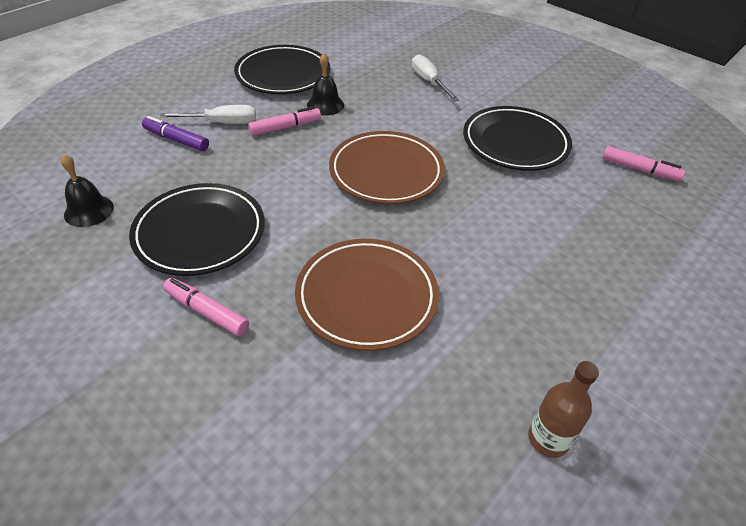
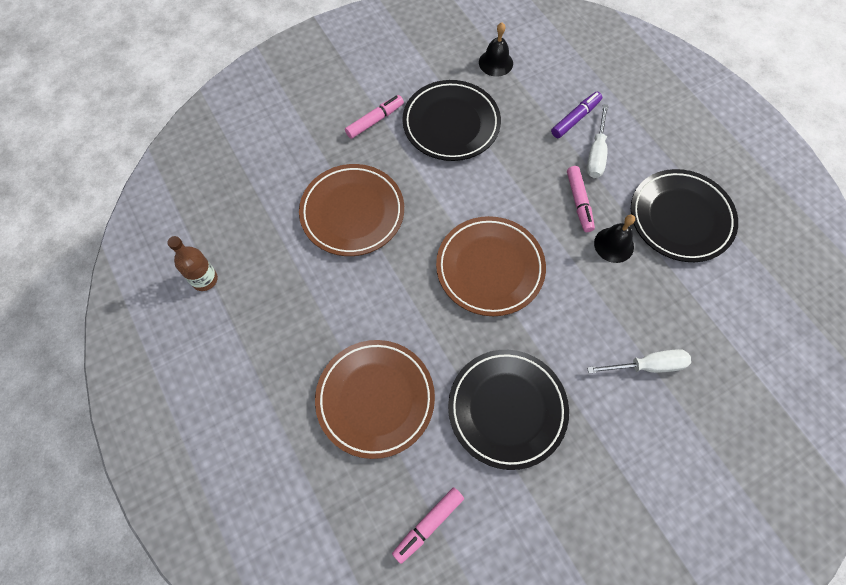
camera: 110 degrees right, 20 degrees up
(569, 223) = (375, 399): none -> brown plate

